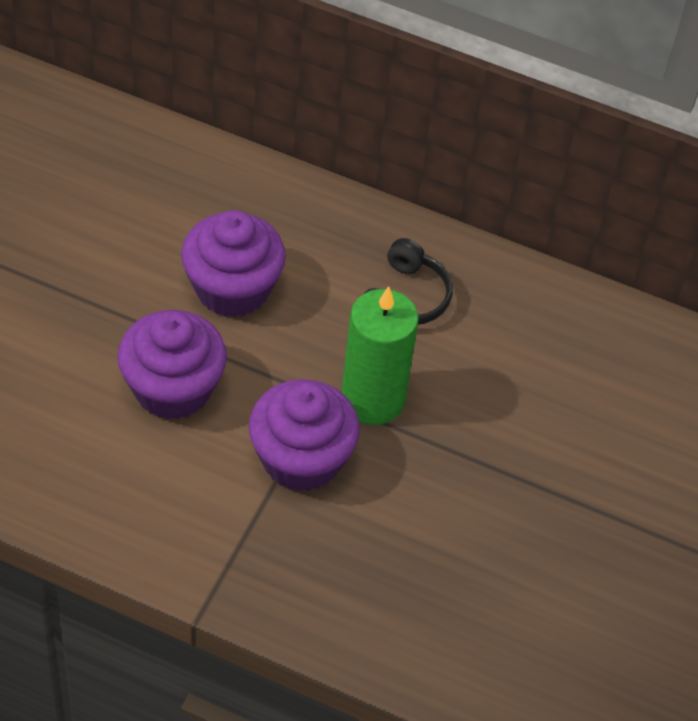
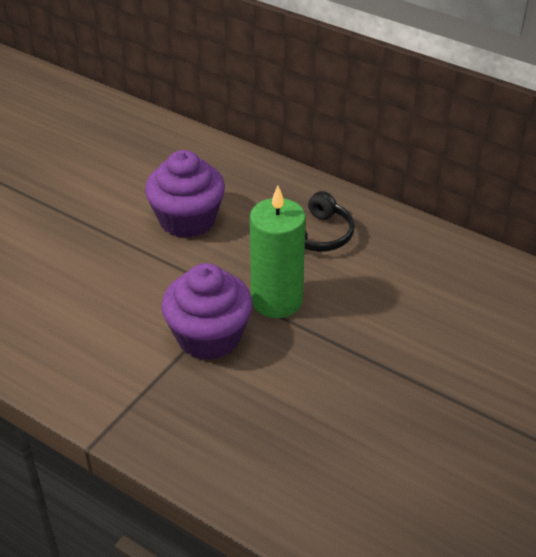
camera: 15 degrees right, 10 degrees down
(172, 389) = (122, 280): purple cupcake -> none

